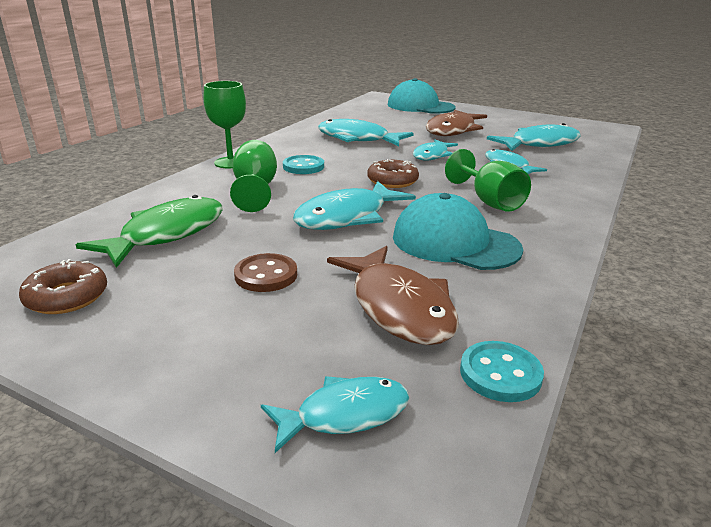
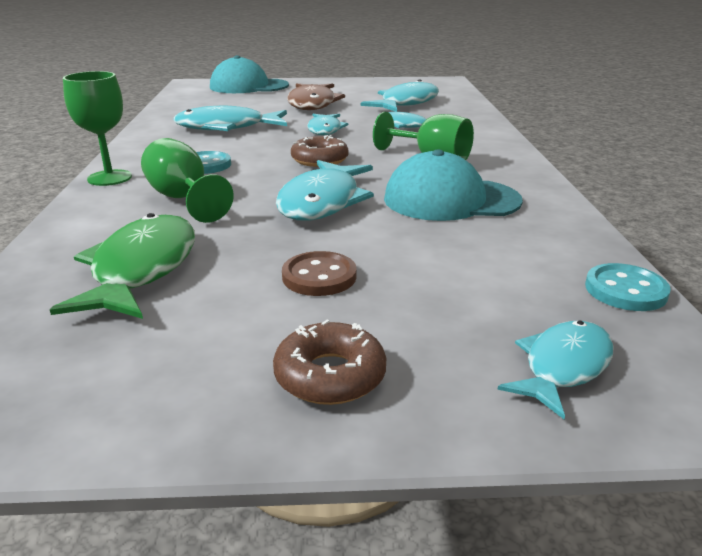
camera: 30 degrees left, 0 degrees up
(67, 297) = (110, 373): brown donut -> brown donut (330, 375)
(399, 307) = (481, 266): brown fish -> none

